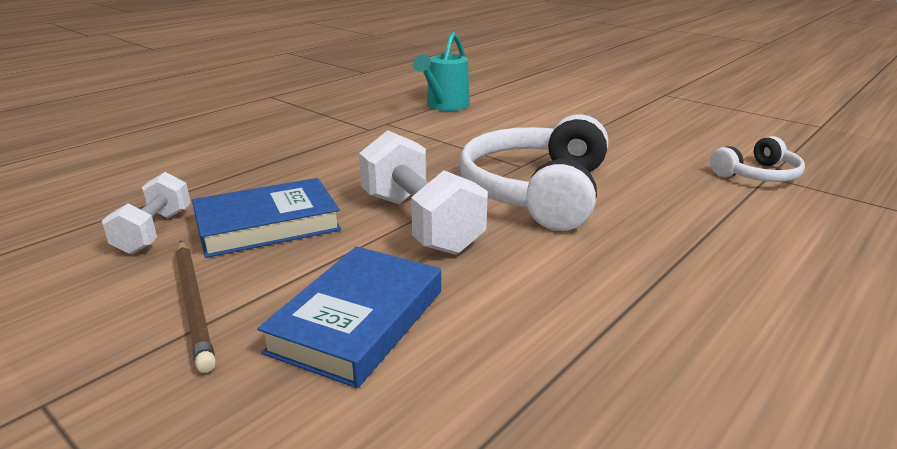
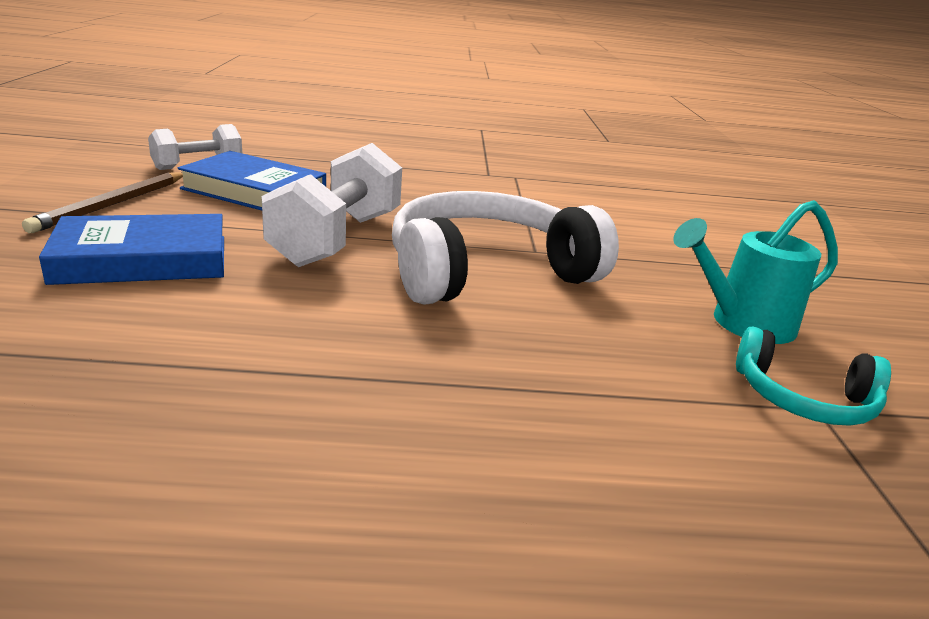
camera: 45 degrees right, 0 degrees up
(444, 106) = (605, 186): turquoise watering can -> turquoise watering can (742, 324)
(757, 175) = (803, 399): white headphones -> turquoise headphones

